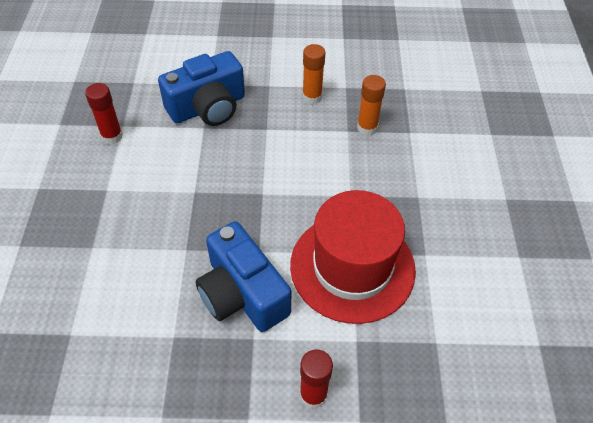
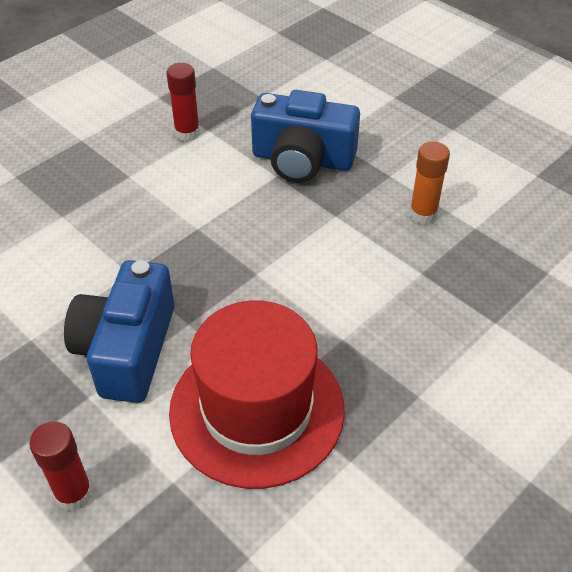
camera: 45 degrees right, 5 degrees down
(367, 128) = (448, 284): orange glue stick -> none

